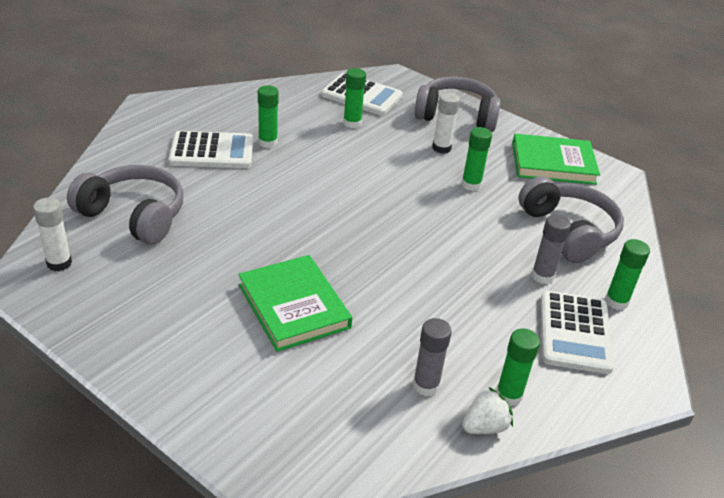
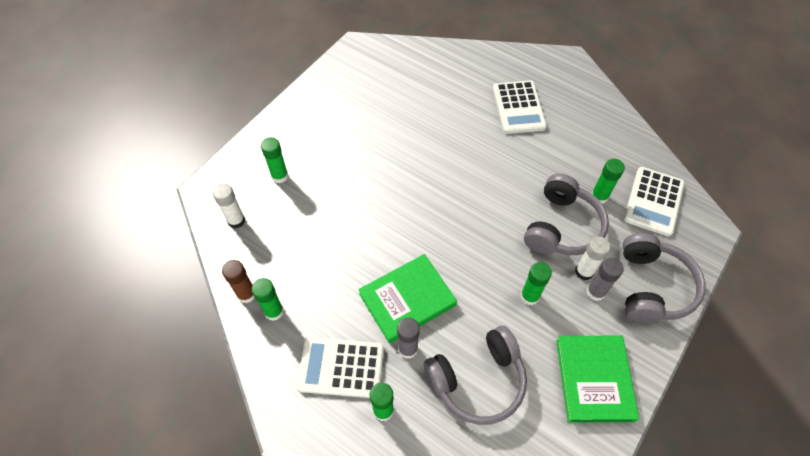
camera: 90 degrees right, 20 degrees up
(59, 263) = (374, 57): white glue stick -> white glue stick (236, 221)
(134, 215) = (428, 80): grey headphones -> grey headphones (562, 227)
(268, 142) = (544, 140): green glue stick -> green glue stick (280, 176)
(294, 306) = (350, 178): green book -> green book (407, 300)
(426, 385) = (282, 259): grey glue stick -> grey glue stick (595, 292)
(484, 426) = (246, 294): white strawberry -> brown glue stick

